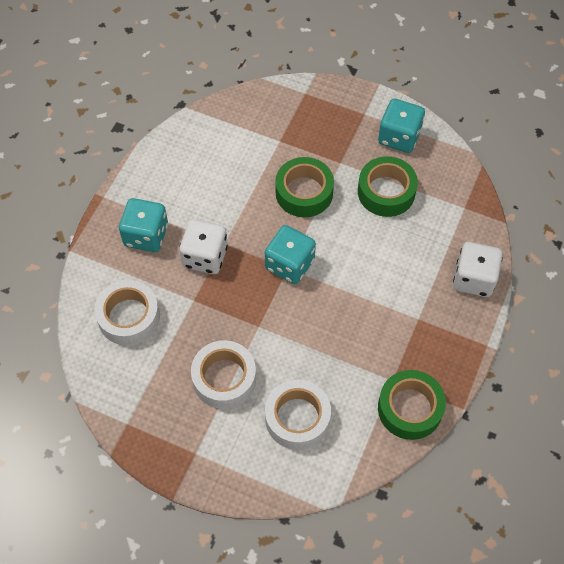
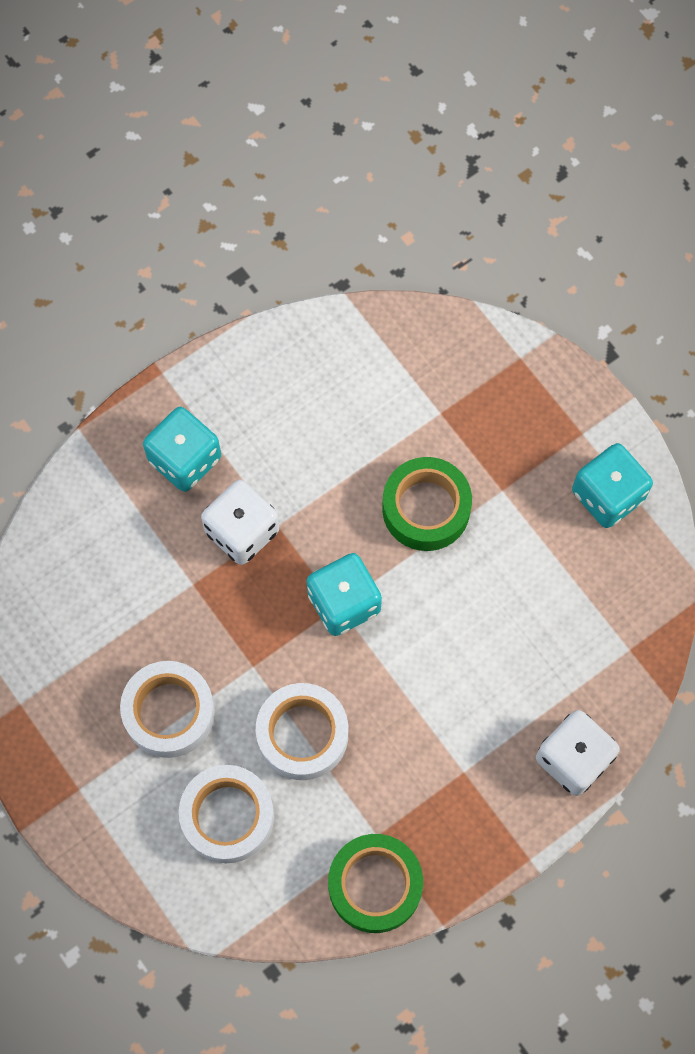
camera: 30 degrees right, 10 degrees up
(129, 317) = (100, 562): white tape -> white tape (302, 734)
(386, 192) = (537, 568): green tape -> none

